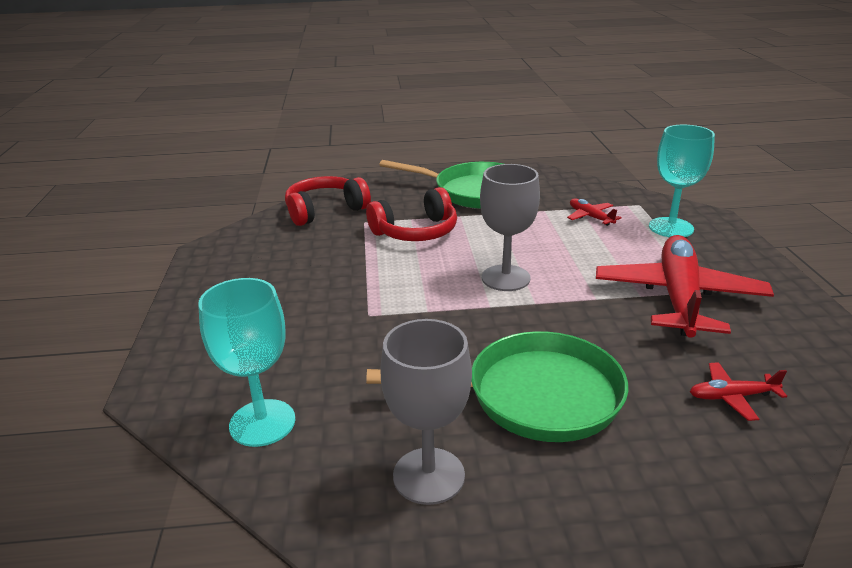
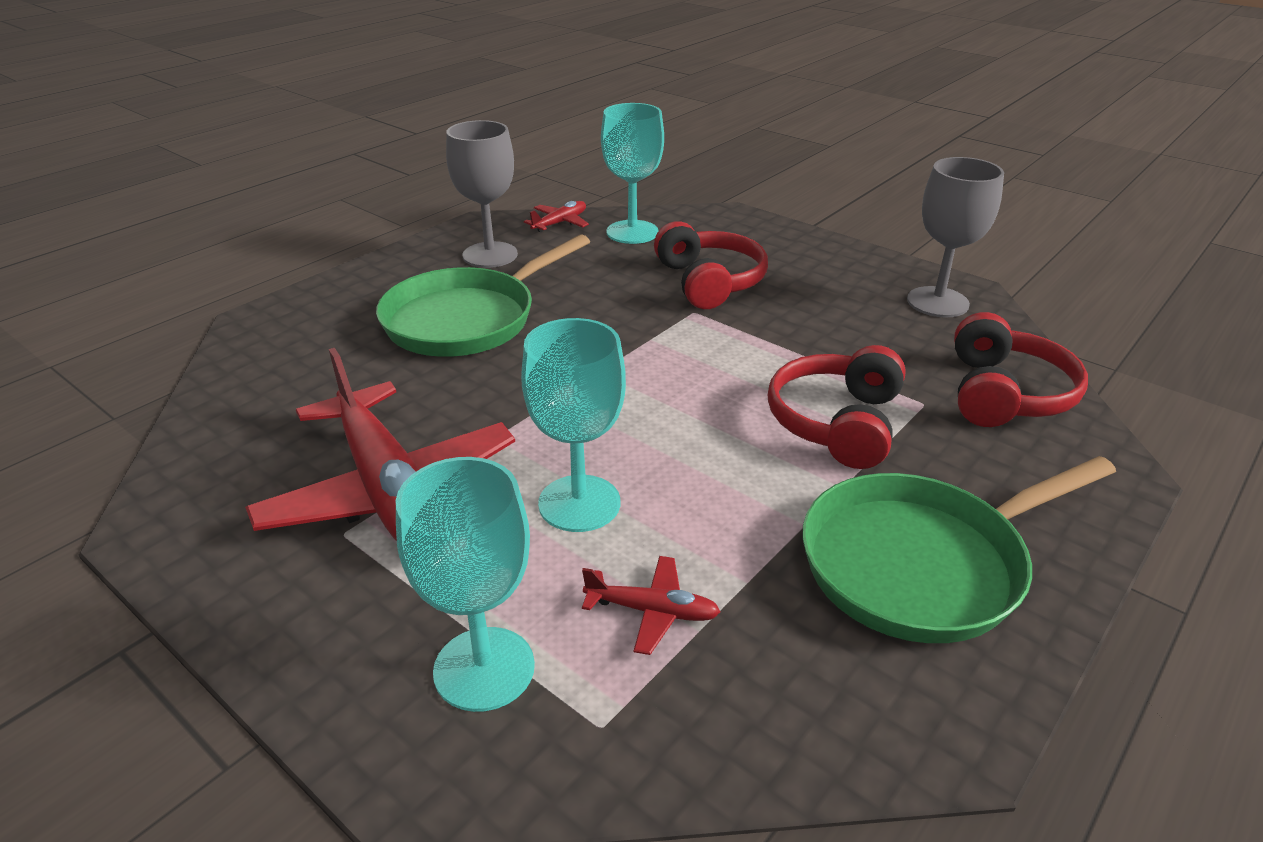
camera: 135 degrees right, 5 degrees up
(314, 332) = (709, 282): none -> red headphones
(505, 278) = (627, 412): grey goblet -> grey goblet (937, 302)
(581, 254) = (579, 503): none -> turquoise goblet
(732, 397) = (285, 393): red plane -> red plane (560, 223)

